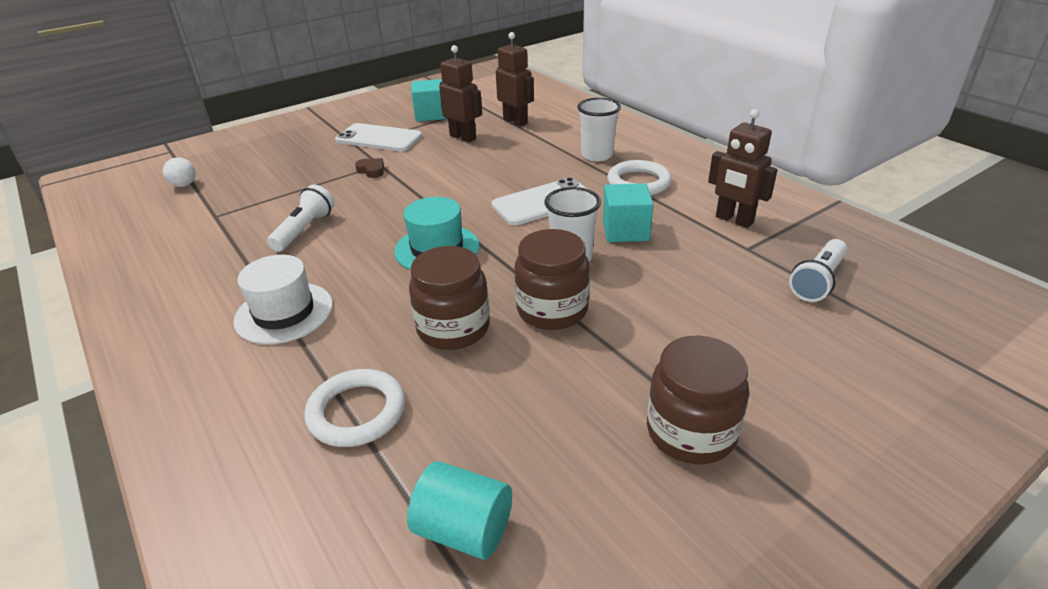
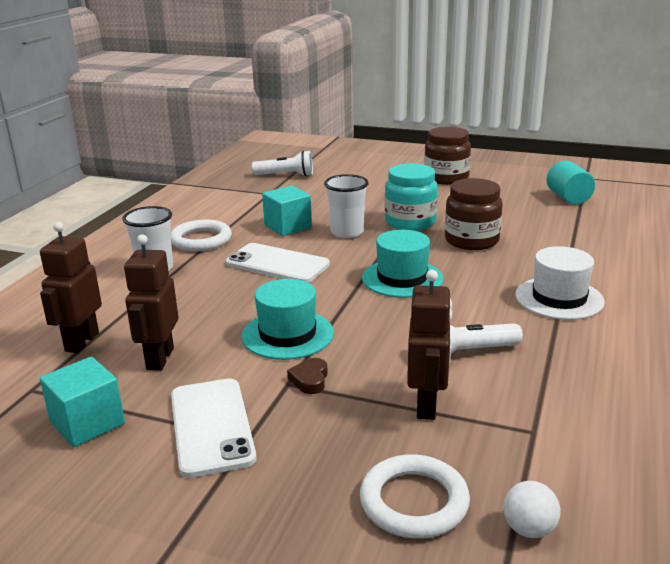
camera: 125 degrees left, 10 degrees down
(357, 412) = (569, 239): white ring -> white ring (414, 502)
(429, 177) = (287, 334): none -> turquoise hat
(552, 310) = (410, 222): brown jar -> turquoise jar
(734, 220) = (233, 202): brown robot -> brown robot (427, 405)

